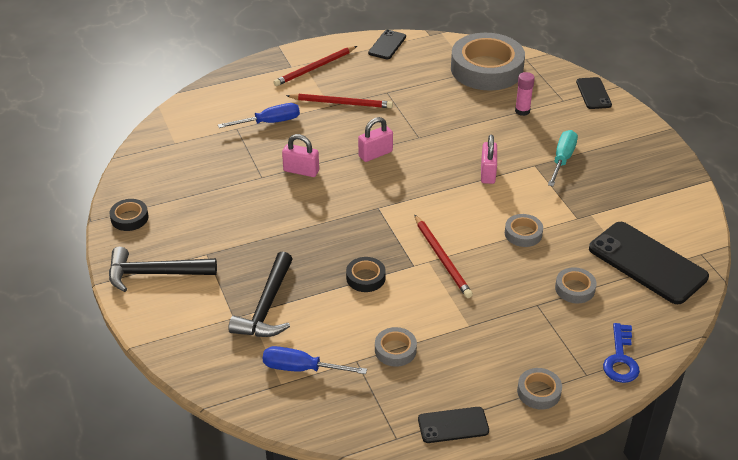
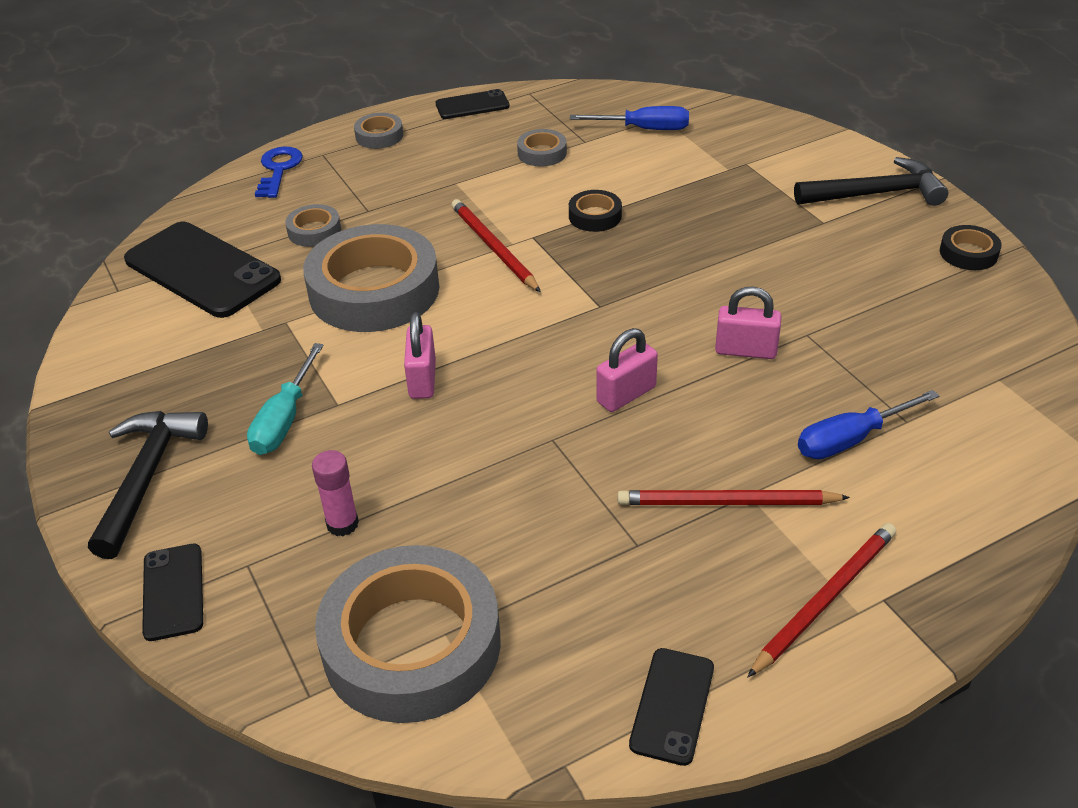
camera: 175 degrees right, 0 degrees up
(267, 307) = (710, 176): black hammer -> black hammer (147, 477)
(523, 234) = (374, 290): grey tape -> grey tape, size x2.29

